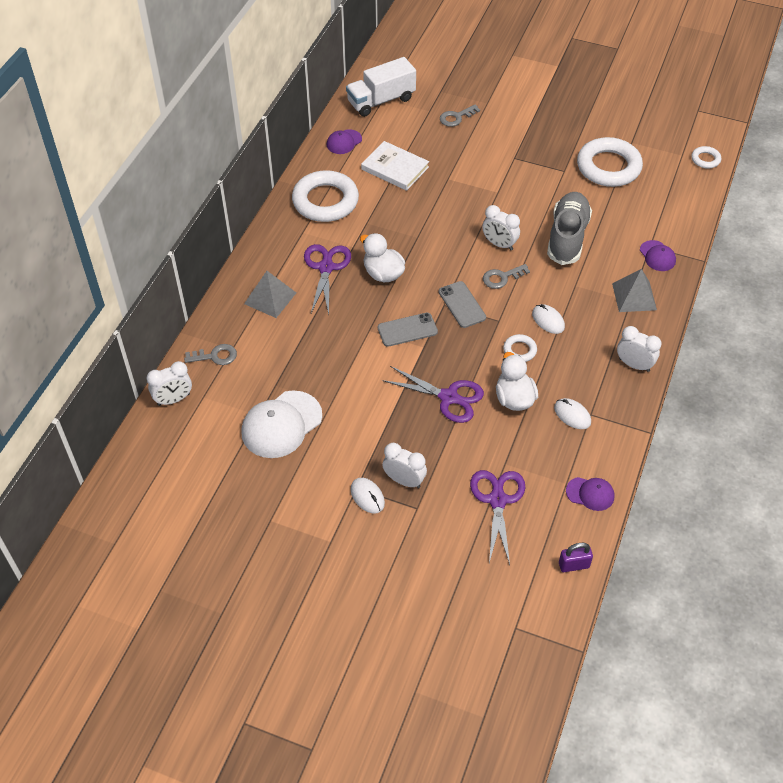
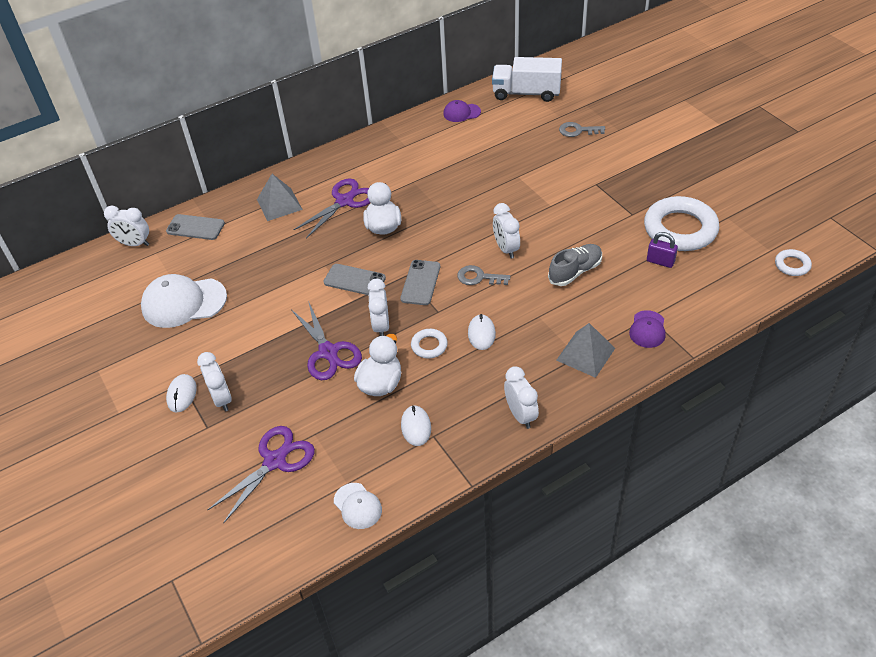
camera: 40 degrees right, 5 degrees down
(215, 356) = (195, 227): grey key -> grey phone
(325, 201) = (399, 151): white ring -> none
(395, 168) = (481, 149): white book -> none
(468, 355) = (381, 326): none -> white clock
(567, 237) = (575, 272): grey shoe -> grey shoe, size x0.65
(574, 565) = (276, 560): purple padlock -> purple padlock (660, 261)
(590, 494) = (357, 506): purple cap -> white cap

